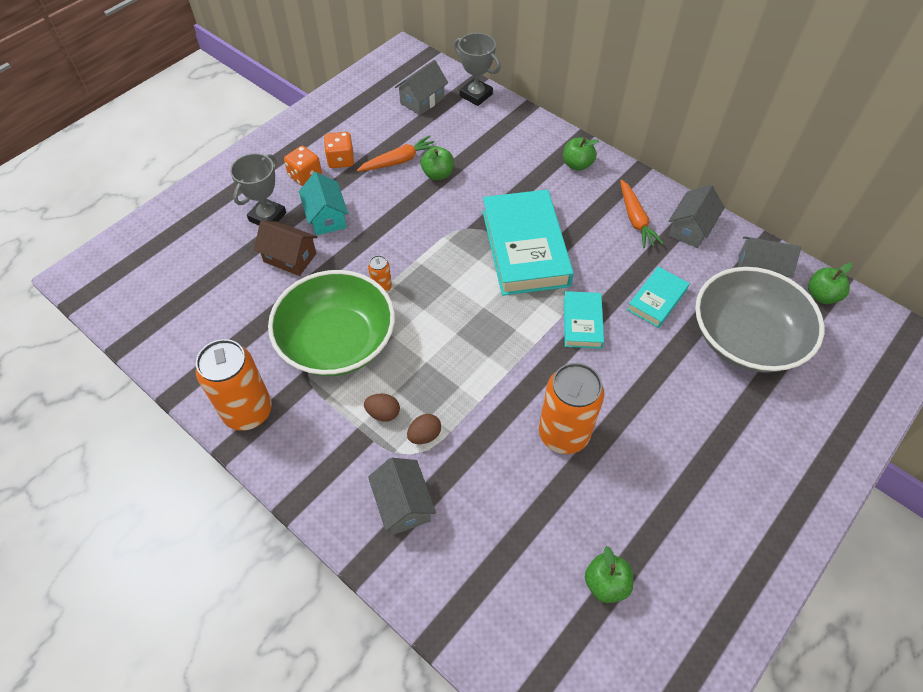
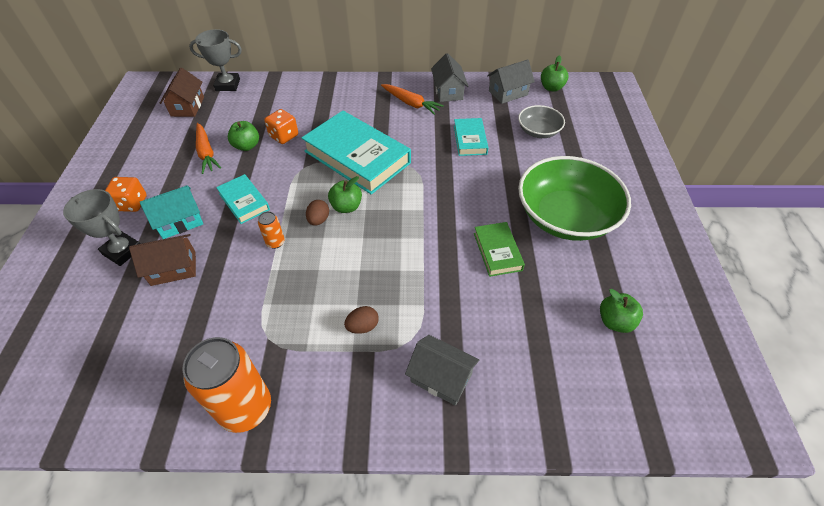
camera: 40 degrees left, 5 degrees down
(267, 217) = (122, 251): grey trophy -> grey trophy turned 45 degrees counterclockwise
(326, 217) = (180, 222): turquoise house -> turquoise house turned 60 degrees counterclockwise
(337, 341) = (275, 302): green bowl -> green bowl (565, 216)
(341, 160) = (154, 177): orange dice -> orange dice (284, 136)
(399, 161) = (206, 153): orange carrot -> orange carrot turned 135 degrees clockwise
(422, 100) = (187, 106): grey house -> brown house
(424, 435) = (408, 319): brown egg -> brown egg (318, 220)
(563, 434) = (497, 251): orange can -> green book
(577, 164) = (342, 92): green apple -> green apple (346, 207)
(582, 322) = (440, 179): turquoise book -> turquoise book (244, 201)
(746, 338) = (538, 131): grey bowl -> grey bowl, size x0.50

